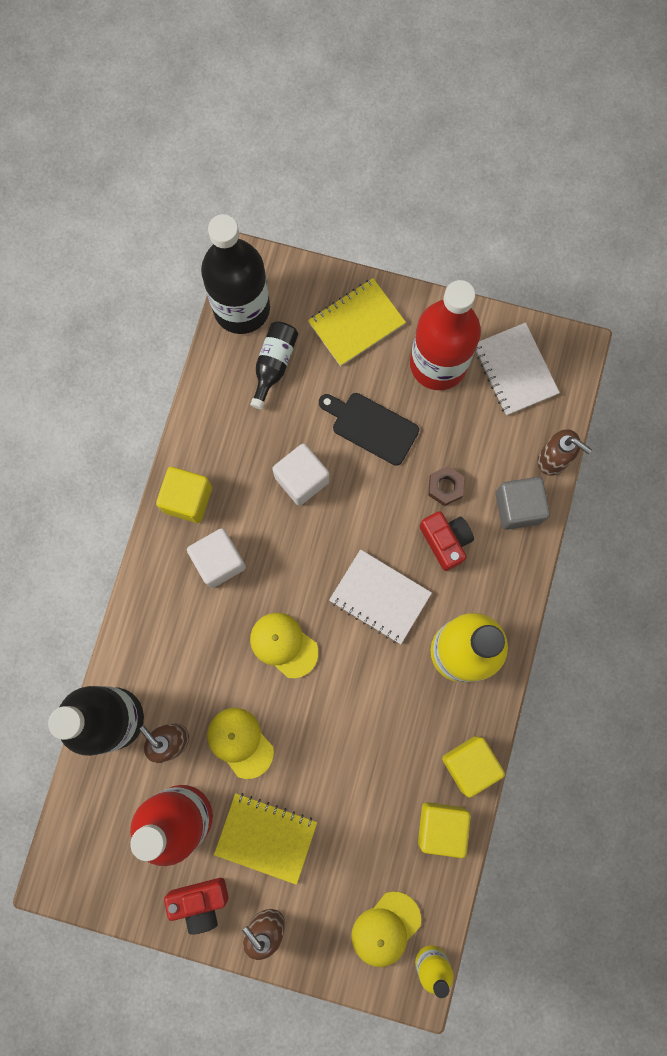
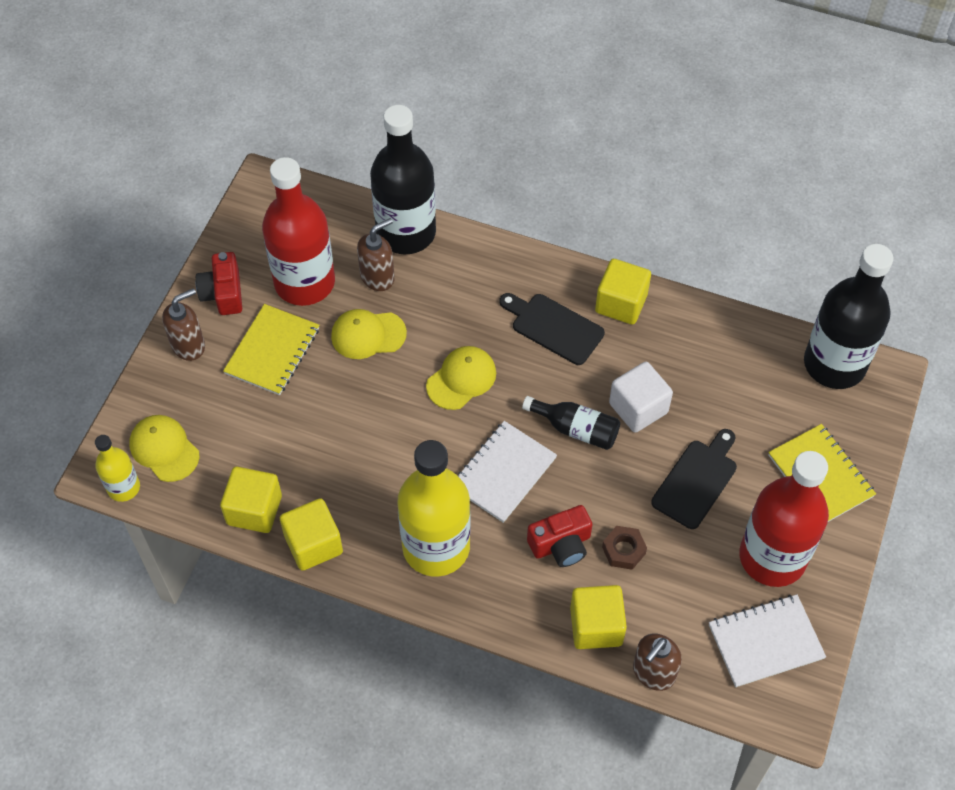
camera: 95 degrees right, 20 degrees down
(219, 561) = (554, 327): white cube -> black cutting board
(240, 742) = (368, 335): yellow cap -> yellow cap turned 150 degrees counterclockwise
(274, 365) = (769, 390): black bottle -> black bottle (576, 429)
(518, 507) = (596, 626): grey cube -> yellow cube

